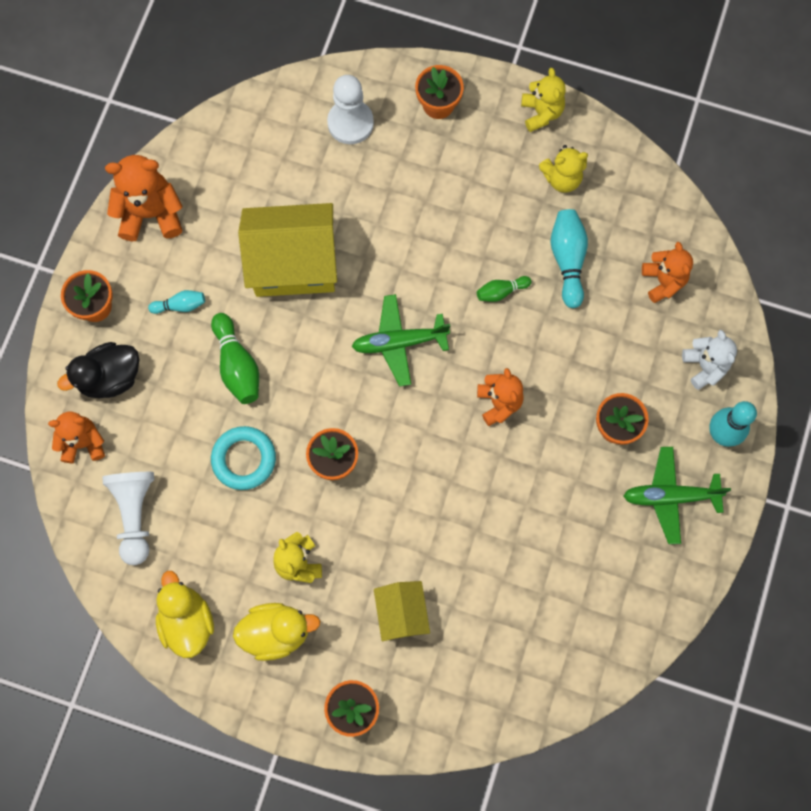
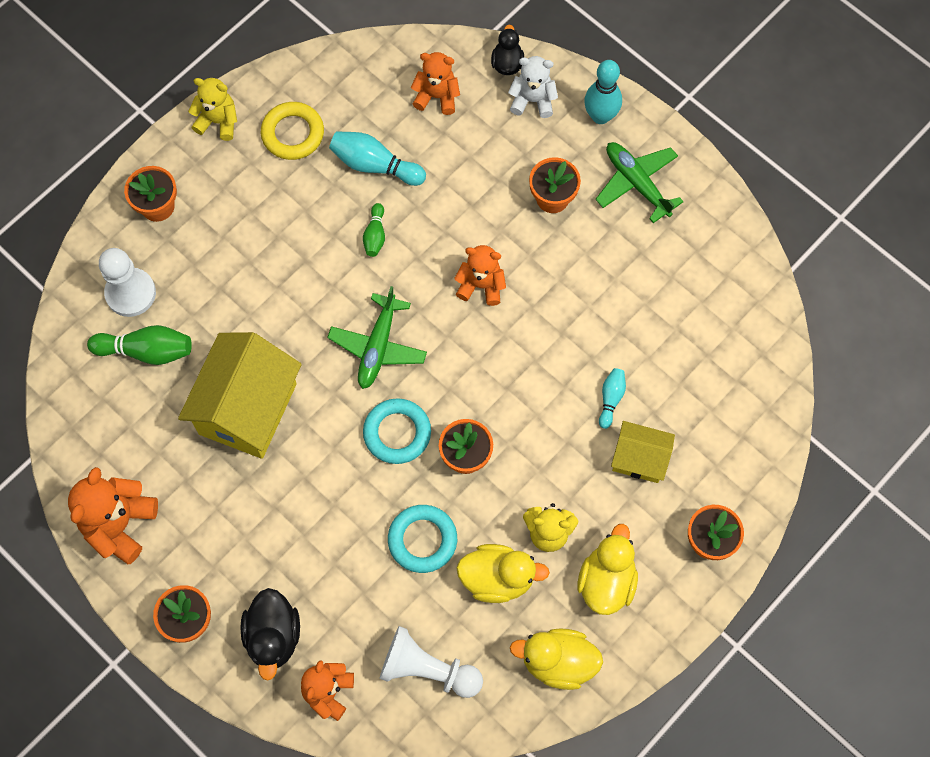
camera: 65 degrees left, 5 degrees down
(180, 305) = (233, 535): turquoise bowling pin -> turquoise bowling pin (611, 399)
(237, 365) = (324, 506): green bowling pin -> green bowling pin (146, 351)
(238, 537) = (497, 578): none -> yellow duck
(329, 394) = (397, 433): none -> turquoise ring
(562, 178) = (293, 134): yellow teddy bear -> yellow ring
(670, 496) = (637, 183): green plane -> green plane turned 120 degrees clockwise
(730, 327) = (507, 63): none -> black duck

